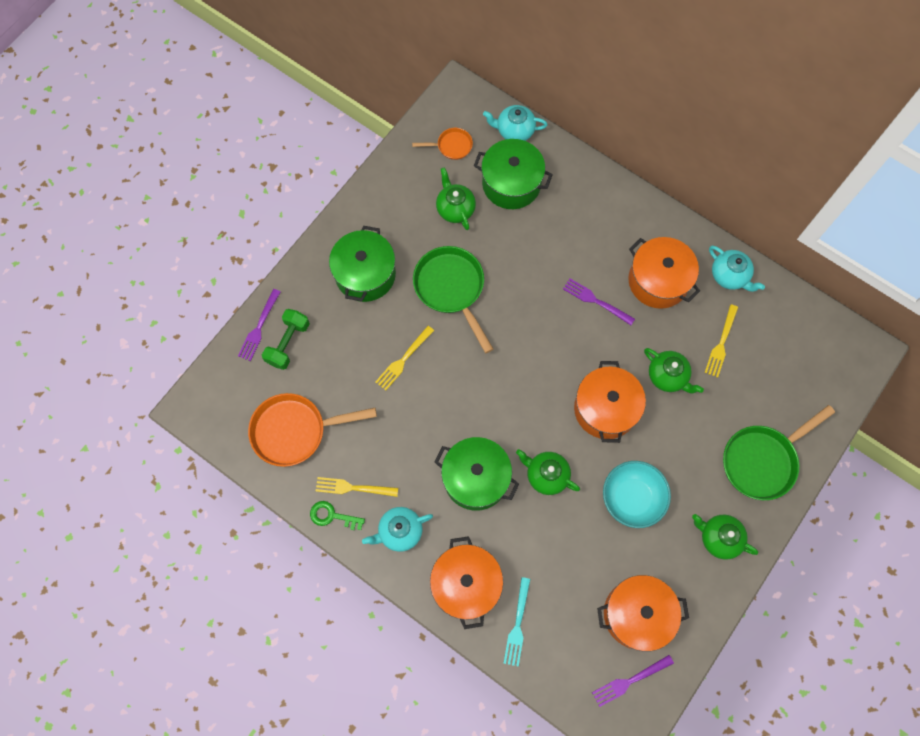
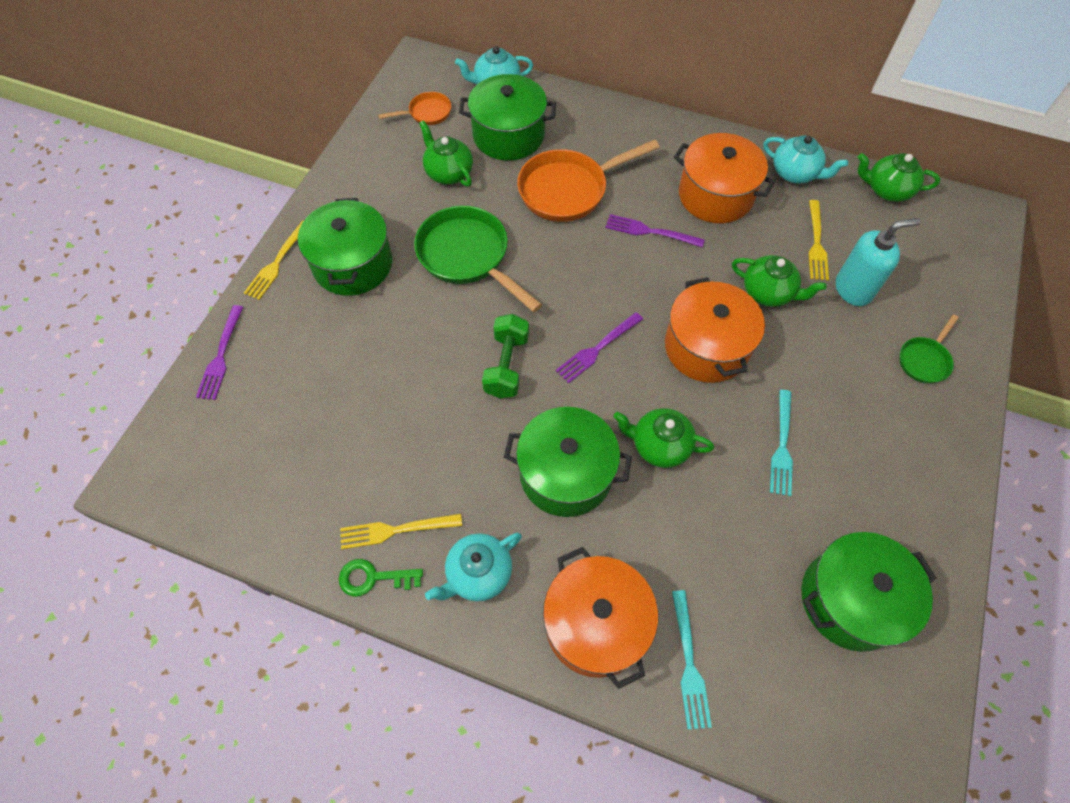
camera: 15 degrees left, 10 degrees down
(288, 343) = (265, 366): green dumbbell -> green dumbbell (506, 365)
(295, 431) = (295, 474): orange pan -> orange pan (568, 190)
(403, 360) = (427, 350): yellow fork -> yellow fork (277, 262)
(630, 681) = (880, 701): purple fork -> purple fork (597, 349)
(632, 498) = (782, 446): turquoise bowl -> turquoise fork
(637, 614) = (850, 600): orange pot -> green pot
(719, 538) = (914, 467): green teapot -> green teapot (887, 190)
(733, 390) = (853, 289): none -> turquoise soap dispenser
(762, 460) = (924, 360): green pan -> green pan, size x0.52

